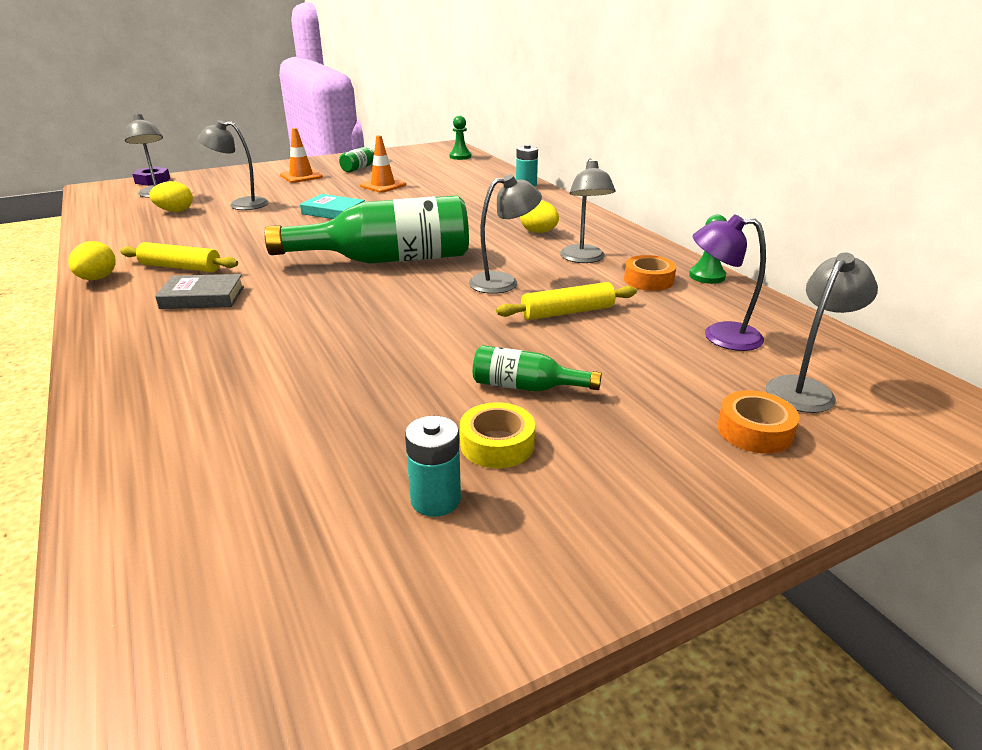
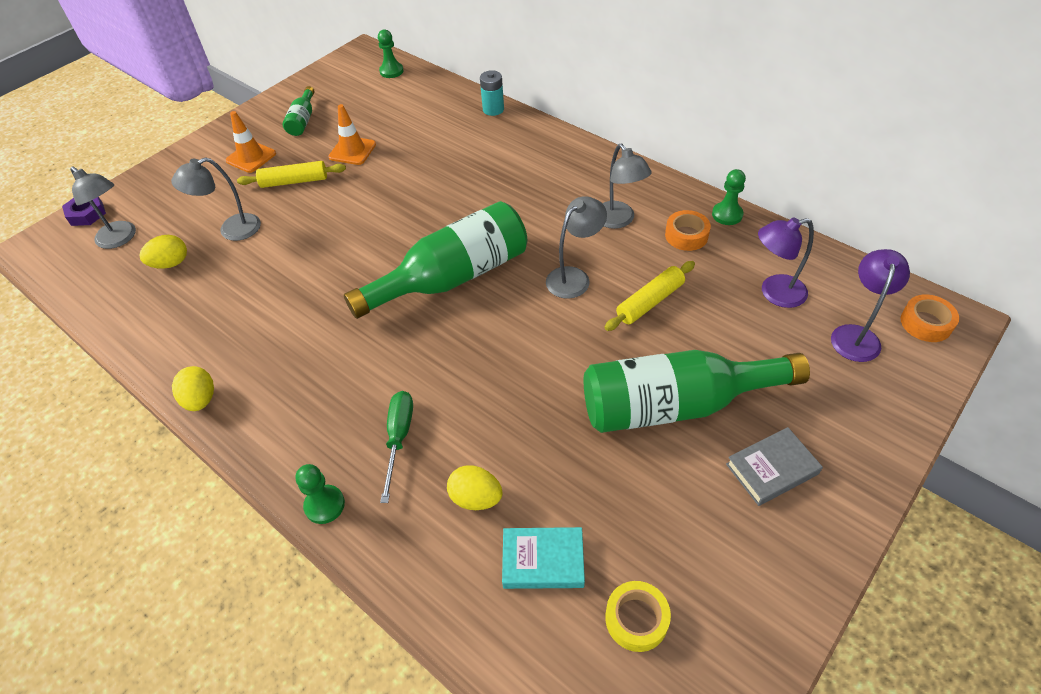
camera: 20 degrees left, 20 degrees up
(104, 362) = (324, 505): none -> green pawn
(180, 267) = (267, 354): yellow rolling pin -> yellow rolling pin (294, 181)
(202, 297) = (330, 390): grey book -> grey book (772, 469)
(222, 339) = (399, 438): none -> green screwdriver
(333, 212) = (340, 214): turquoise book -> turquoise book (543, 561)
(435, 499) = (689, 541): turquoise battery -> none
(497, 444) = (694, 473): yellow tape -> yellow tape (636, 619)
(526, 387) = (675, 405): green bottle -> green bottle, size x2.20
(538, 232) = (556, 190): yellow egg -> yellow egg (476, 498)
(754, 431) = (845, 393): orange tape -> orange tape (926, 323)
(805, 389) = (856, 335): grey lamp -> purple lamp

